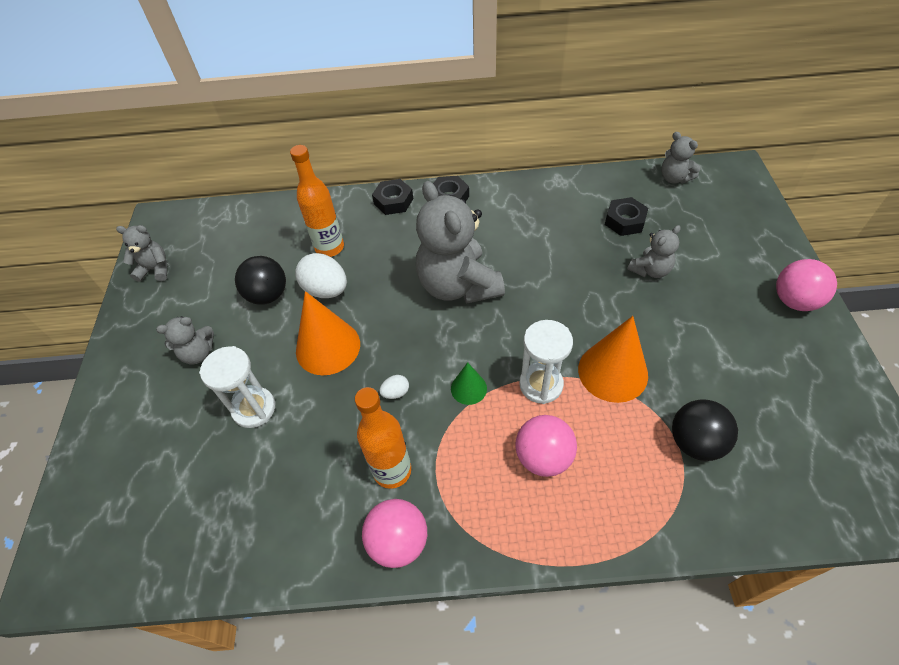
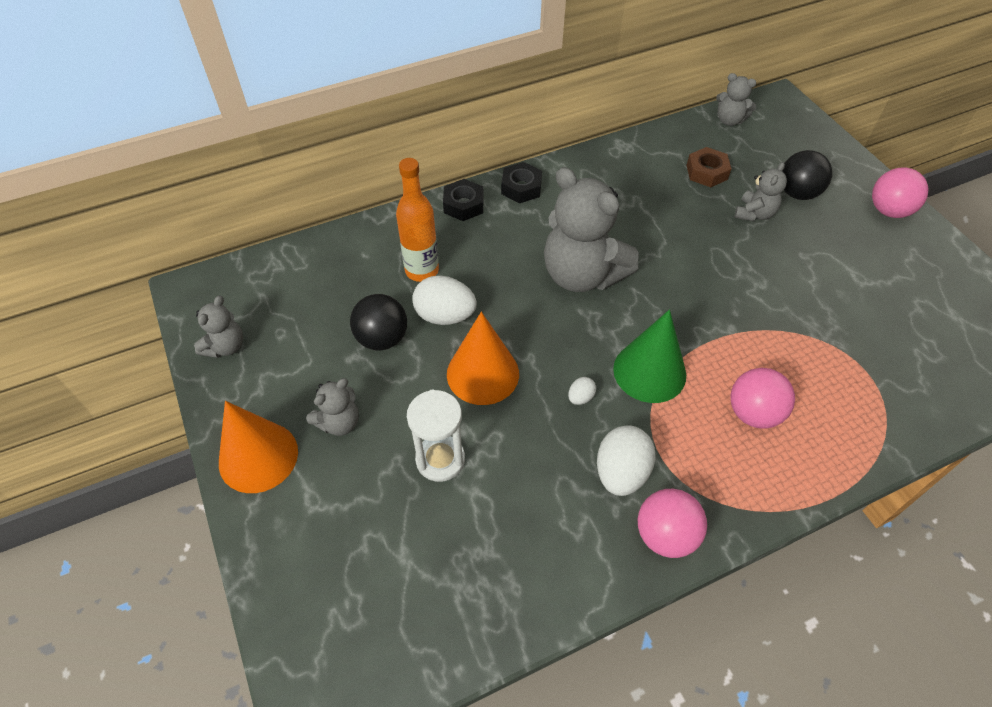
camera: 25 degrees left, 0 degrees up
(155, 269) = (225, 346): grey teddy bear -> grey teddy bear turned 135 degrees clockwise
(392, 471) = (621, 472): orange bottle -> white egg
(468, 388) = (649, 371): green cone -> green cone, size x1.90
(541, 384) = (714, 348): white hourglass -> none
(612, 372) = (772, 317): orange cone -> orange cone (258, 457)
(625, 221) = (707, 172): black nut -> brown nut
(695, 442) = (873, 358): black ball -> black ball (797, 193)

